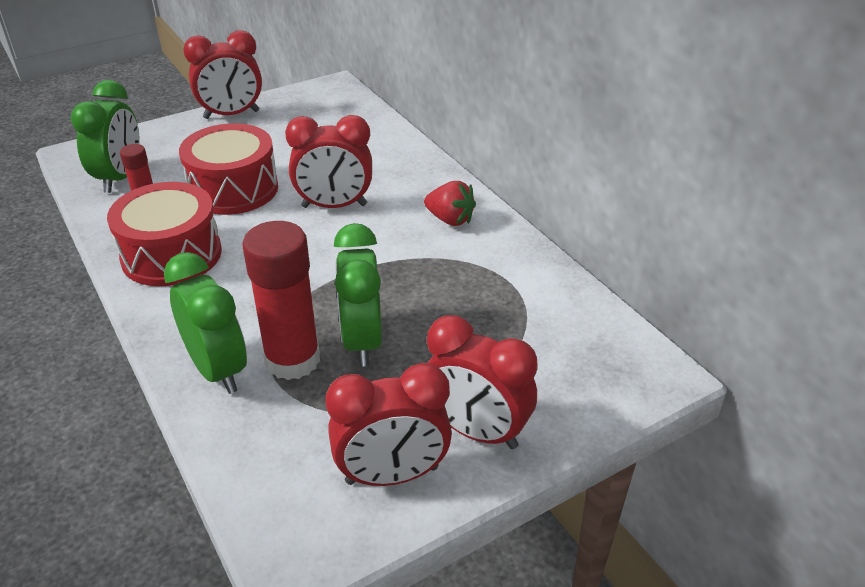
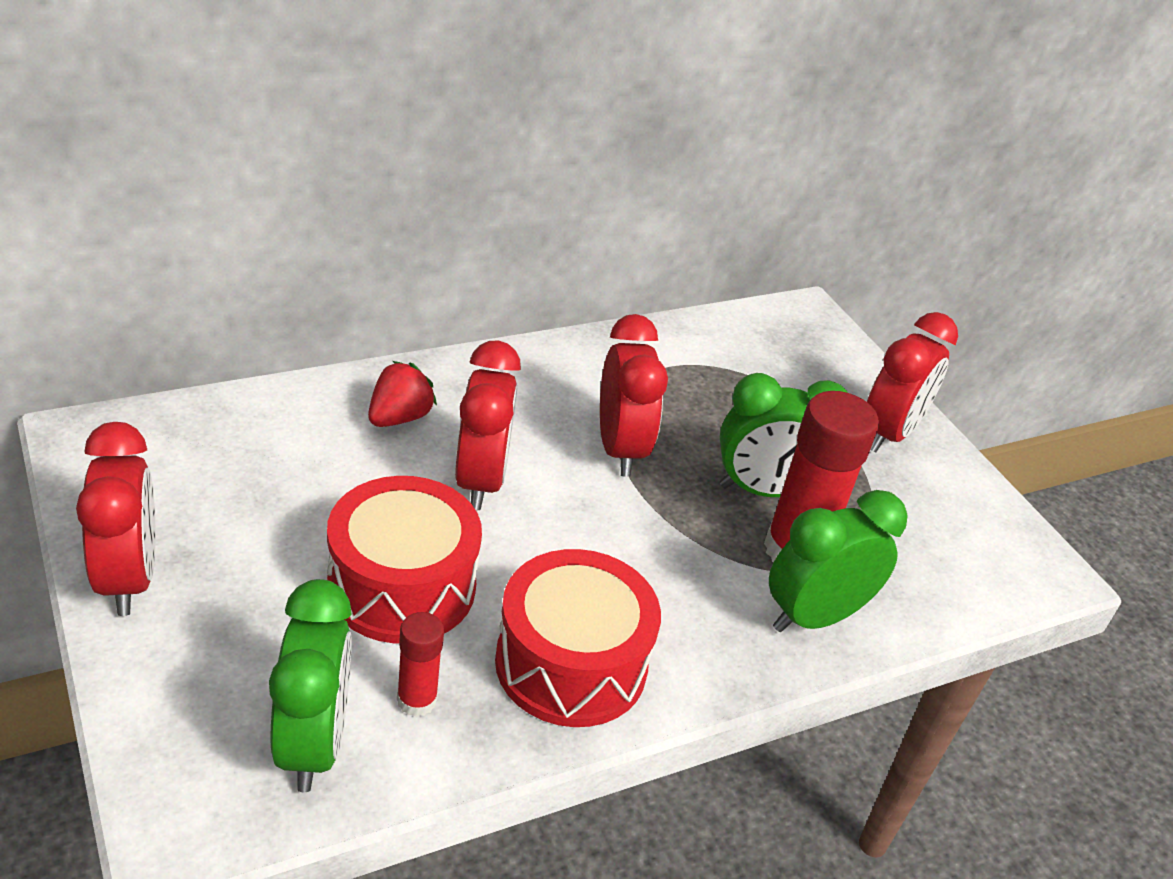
camera: 90 degrees left, 0 degrees up
(120, 178) = (313, 743): green clock -> green clock turned 75 degrees clockwise
(392, 475) = (948, 496): red clock -> red clock (620, 449)
(450, 219) = (539, 384): red strawberry -> red strawberry (399, 418)

